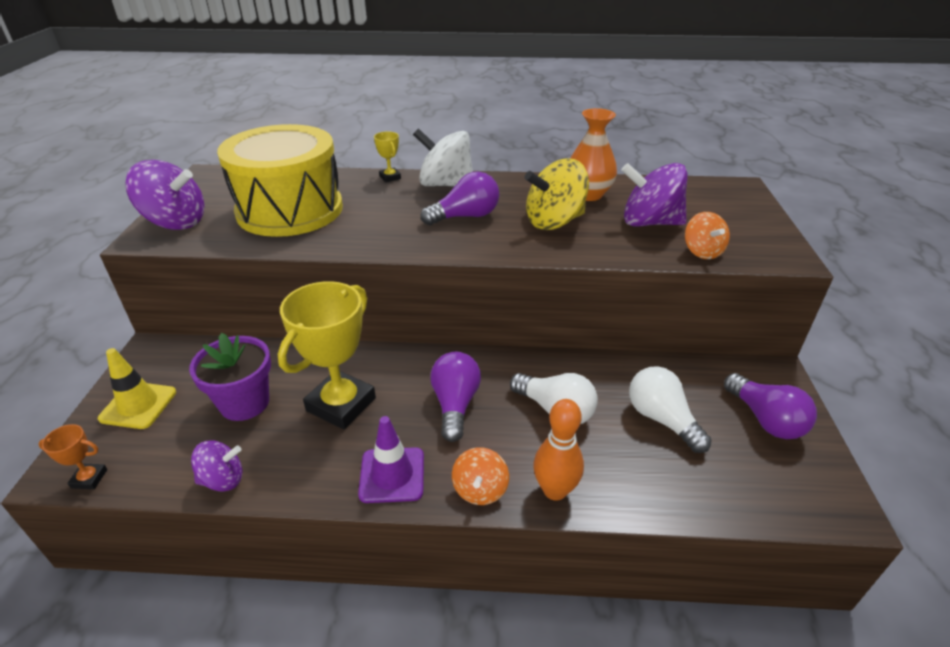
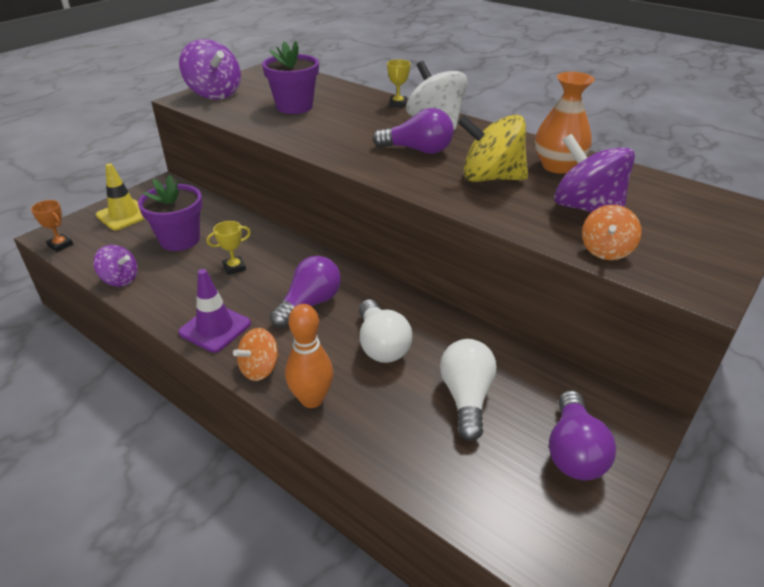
camera: 35 degrees right, 0 degrees up
(290, 210) = (294, 107): yellow drum -> purple flower pot
(341, 404) = (234, 267): yellow trophy -> yellow trophy, size x0.43

